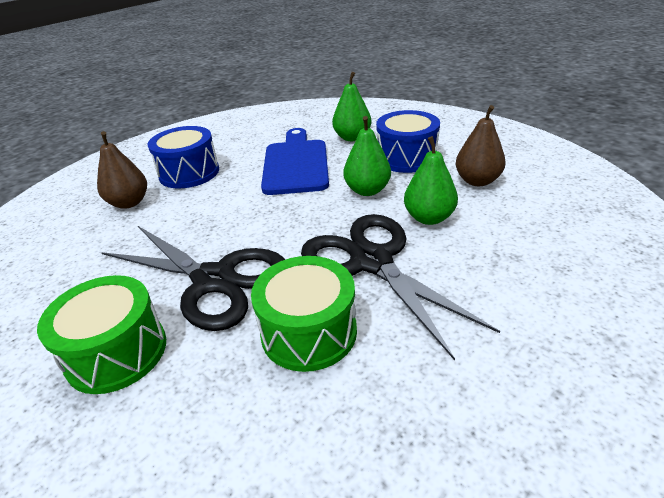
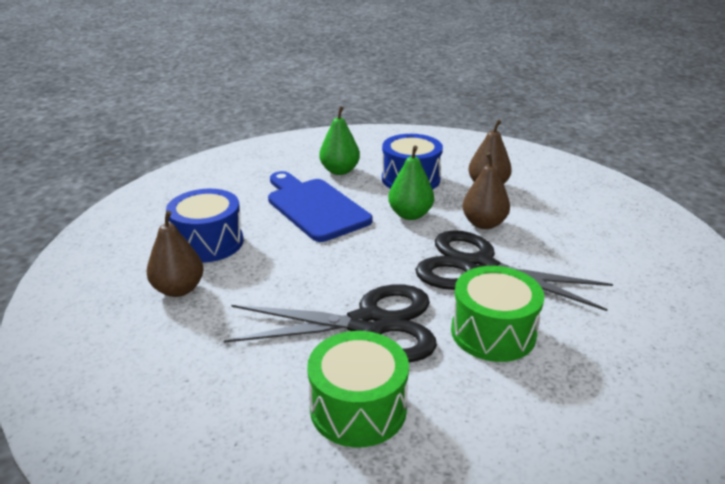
camera: 35 degrees left, 5 degrees down
(429, 218) = (484, 224): green pear -> brown pear

